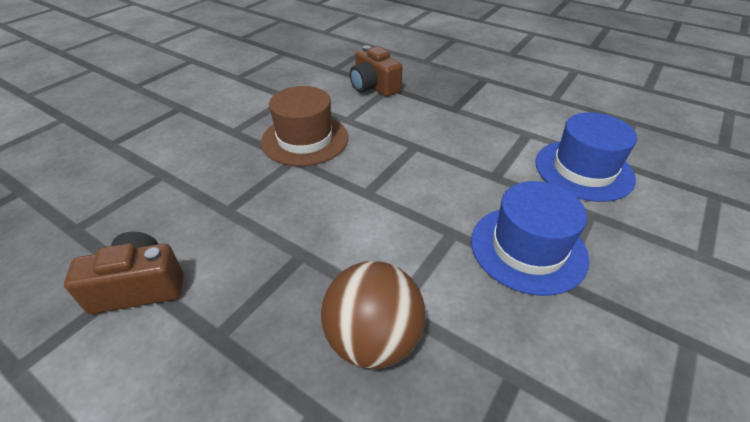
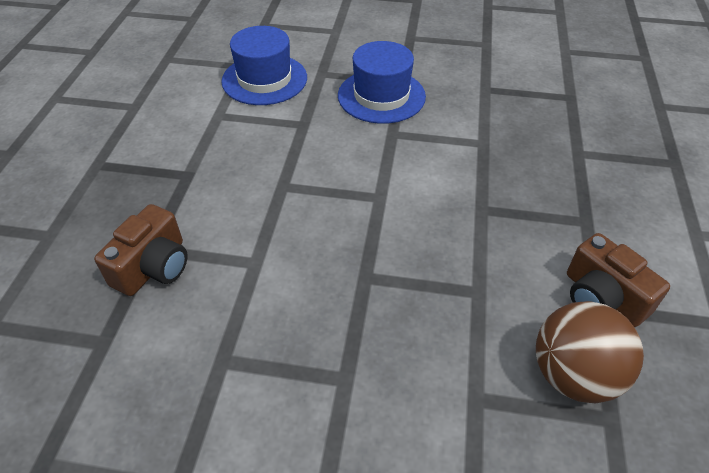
camera: 115 degrees left, 5 degrees up
(305, 139) = (321, 285): brown hat -> none
(373, 340) = (515, 146): brown ball -> brown ball (573, 375)

